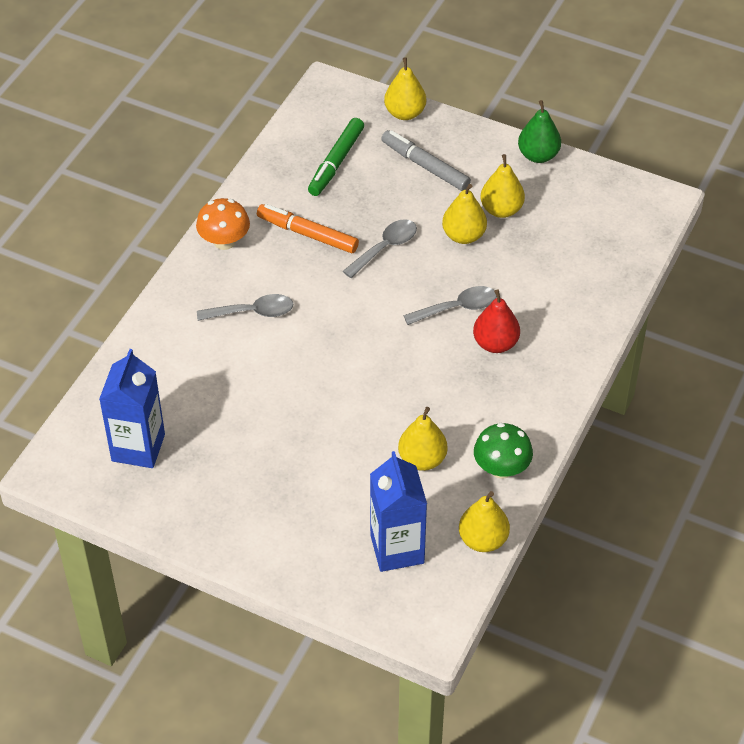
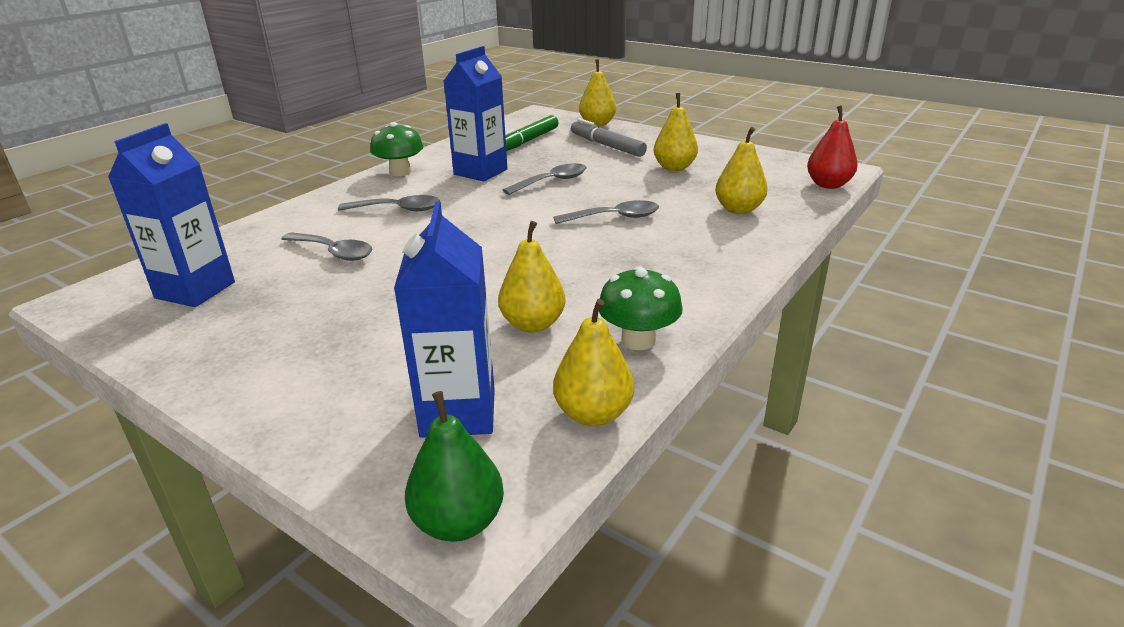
camera: 10 degrees right, 20 degrees down
(224, 241) = (400, 172): orange mushroom -> green mushroom
(226, 385) = (333, 252): none -> grey spoon
(307, 234) = (480, 172): orange marker -> blue carton
(463, 236) = (633, 179): yellow pear -> yellow pear (738, 209)
(495, 343) = (652, 242): red pear -> red pear (828, 185)
(538, 155) = (714, 145): green pear -> green pear (458, 522)

